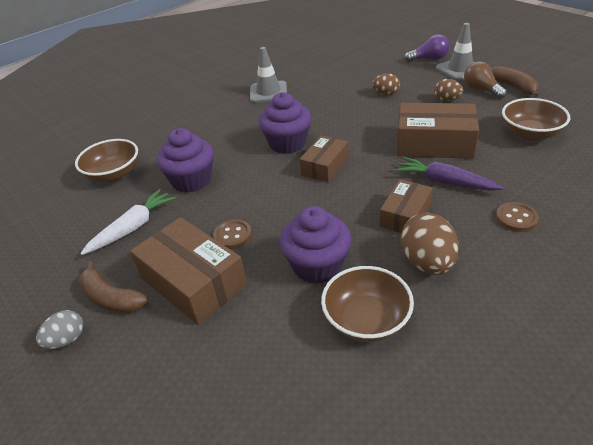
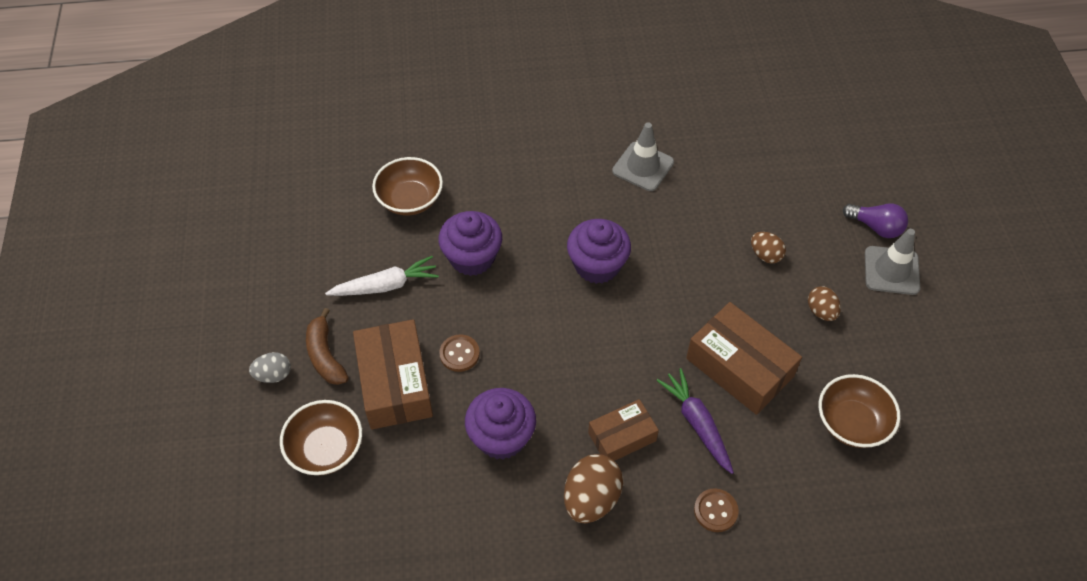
camera: 30 degrees right, 15 degrees up
(325, 166) = (605, 324): brown box -> none
(366, 320) = (494, 515): brown bowl -> brown bowl (326, 449)
(481, 89) = (877, 321): brown light bulb -> none
(513, 87) = (918, 342): brown banana -> none

